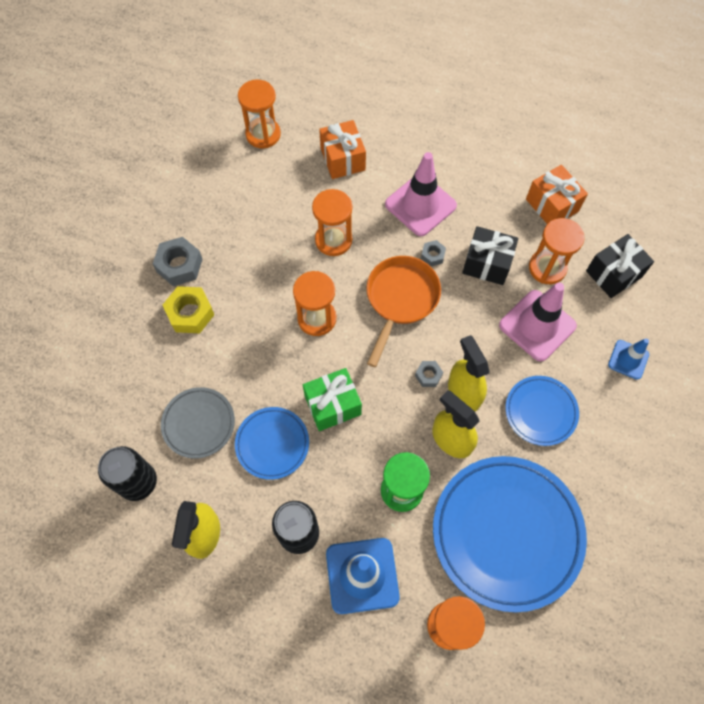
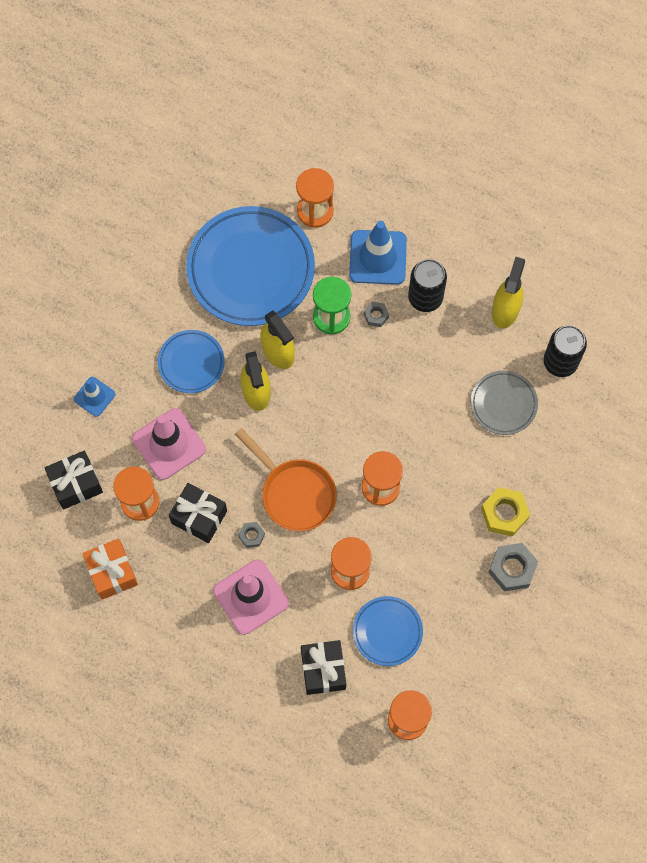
camera: 170 degrees left, 5 degrees up
(272, 444) = (438, 375): blue plate -> blue plate (387, 632)
(332, 405) = (379, 400): green gift -> none
(342, 159) = (323, 670): orange gift -> black gift
(400, 299) = (295, 493): orange pan -> orange pan turned 75 degrees counterclockwise
(428, 375) = (285, 413): grey nut -> grey nut (376, 316)

